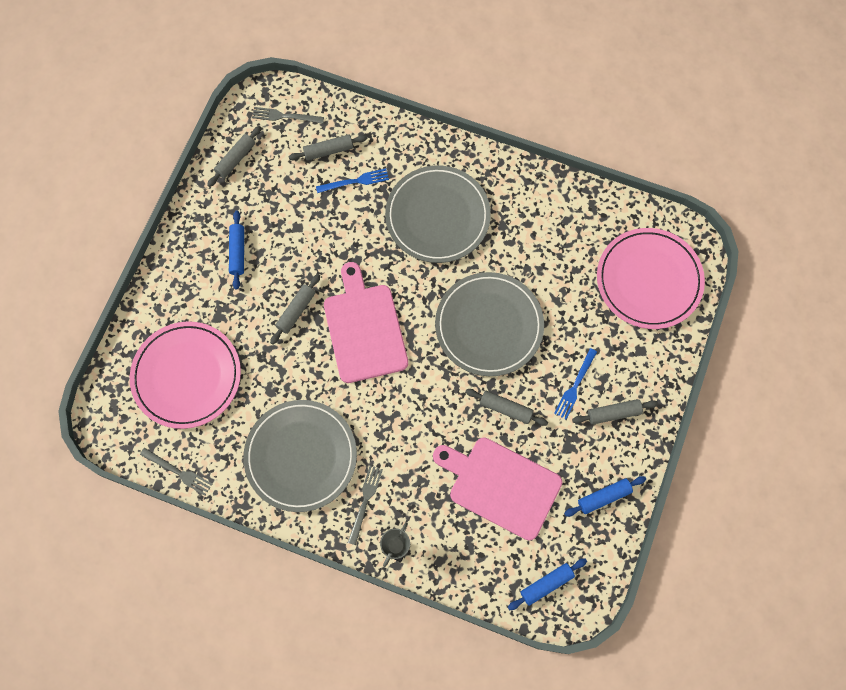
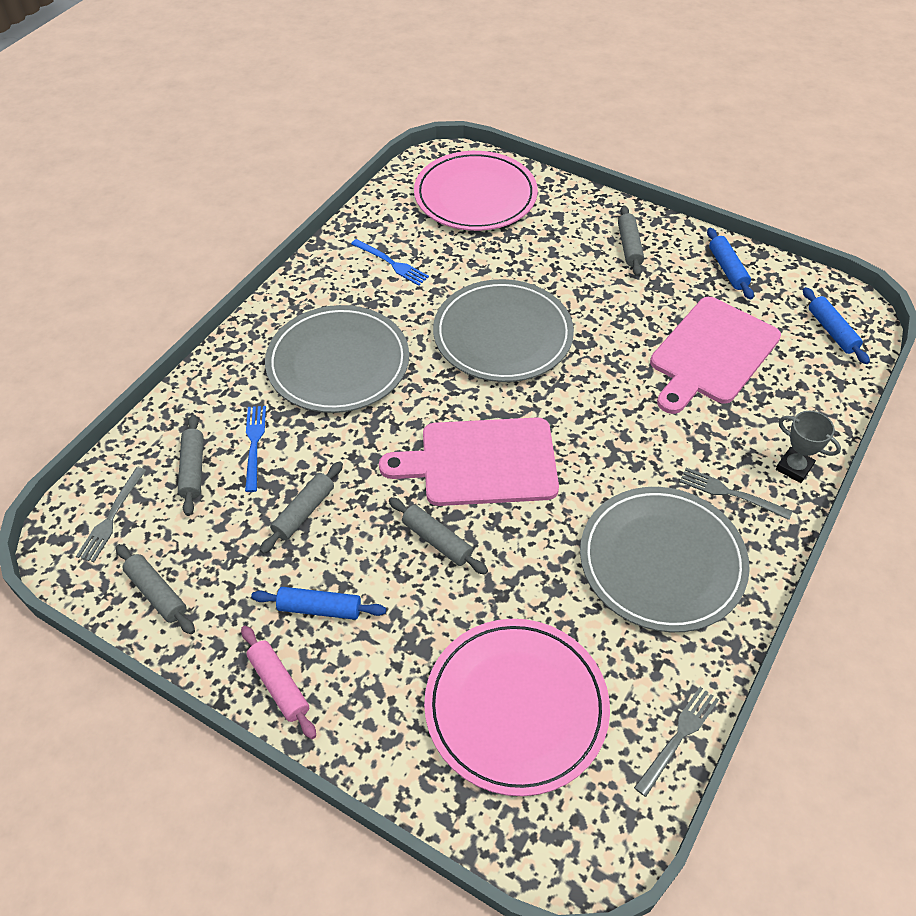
camera: 80 degrees left, 20 degrees down
(185, 242) = (279, 685): none -> pink rolling pin
(505, 408) = (614, 335): grey rolling pin -> grey rolling pin (304, 512)
(575, 386) = (592, 272): blue fork -> blue fork (391, 263)

